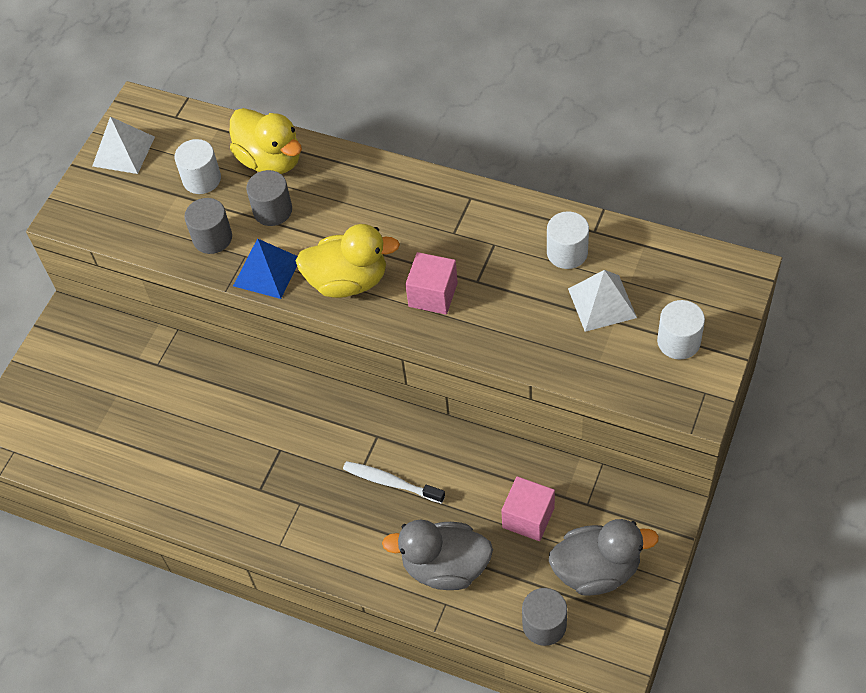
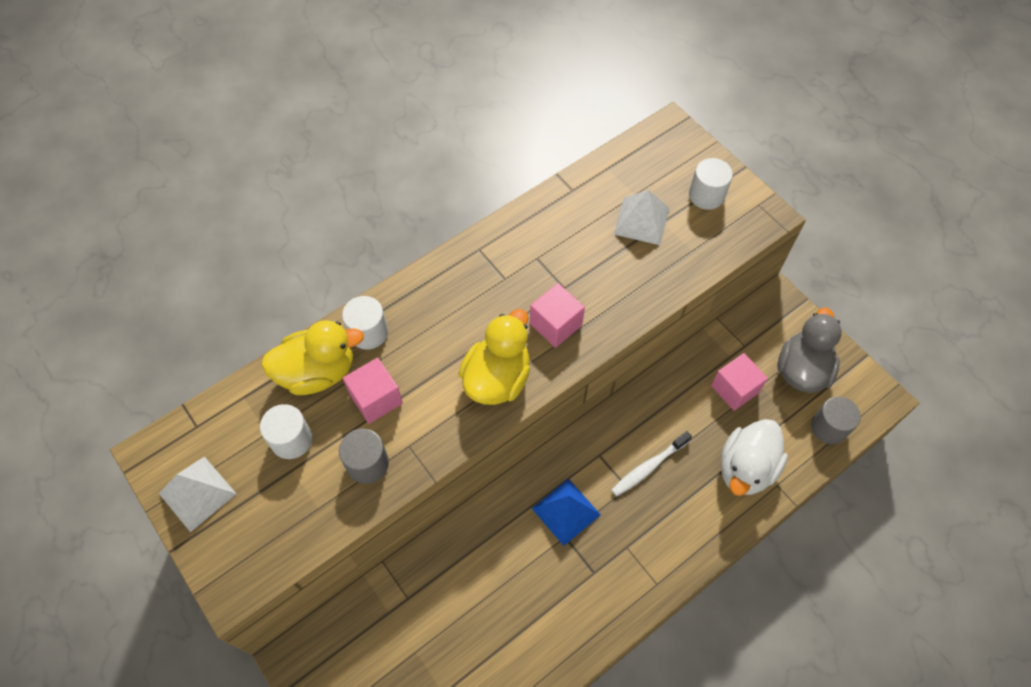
camera: 65 degrees left, 5 degrees up
(267, 271) = (440, 436): blue pyramid -> blue pyramid (566, 511)
(272, 210) = (376, 399): grey cylinder -> pink cube
(445, 567) = (746, 468): grey duck -> white duck
(567, 252) = (580, 217): white cylinder -> white cylinder (368, 332)

